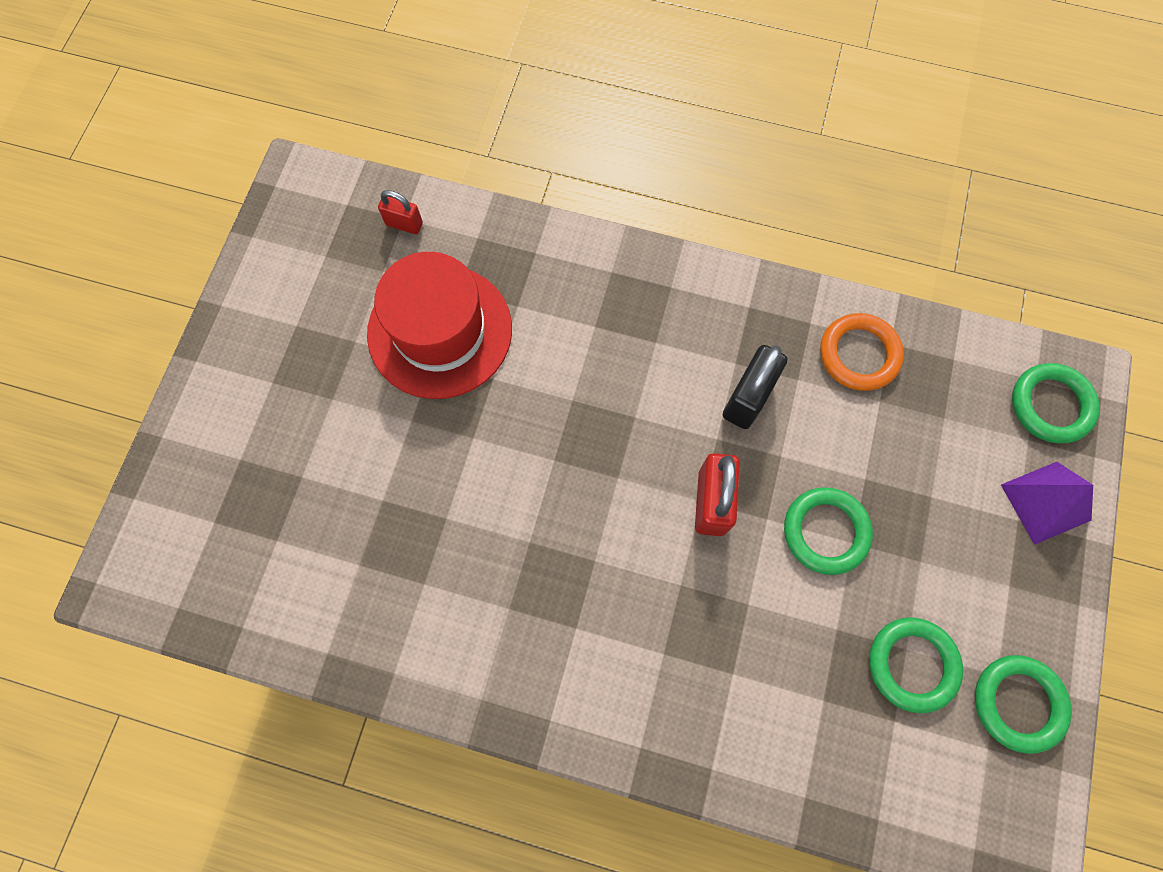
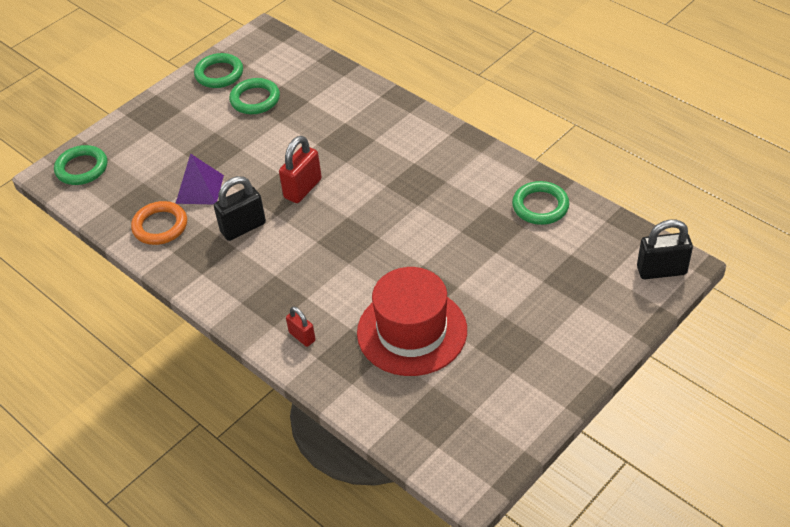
camera: 150 degrees left, 25 degrees down
(141, 562) = (661, 271): none -> black padlock
(404, 224) = (400, 413): red padlock -> red padlock (302, 336)
(825, 531) = (252, 157): green ring -> green ring (540, 206)
(1046, 502) = (129, 133): purple pyramid -> purple pyramid (199, 189)

